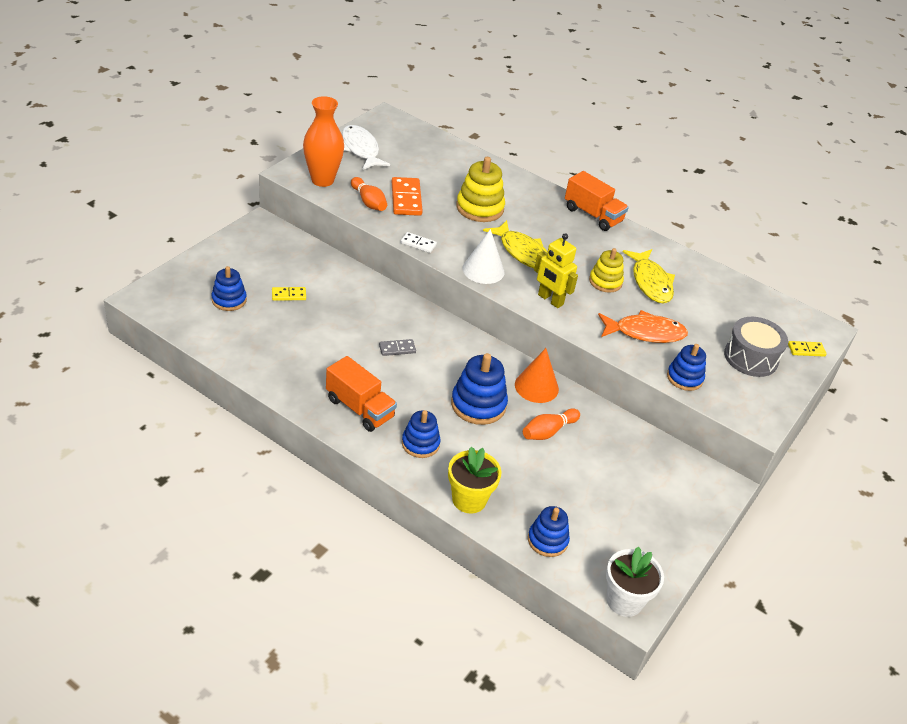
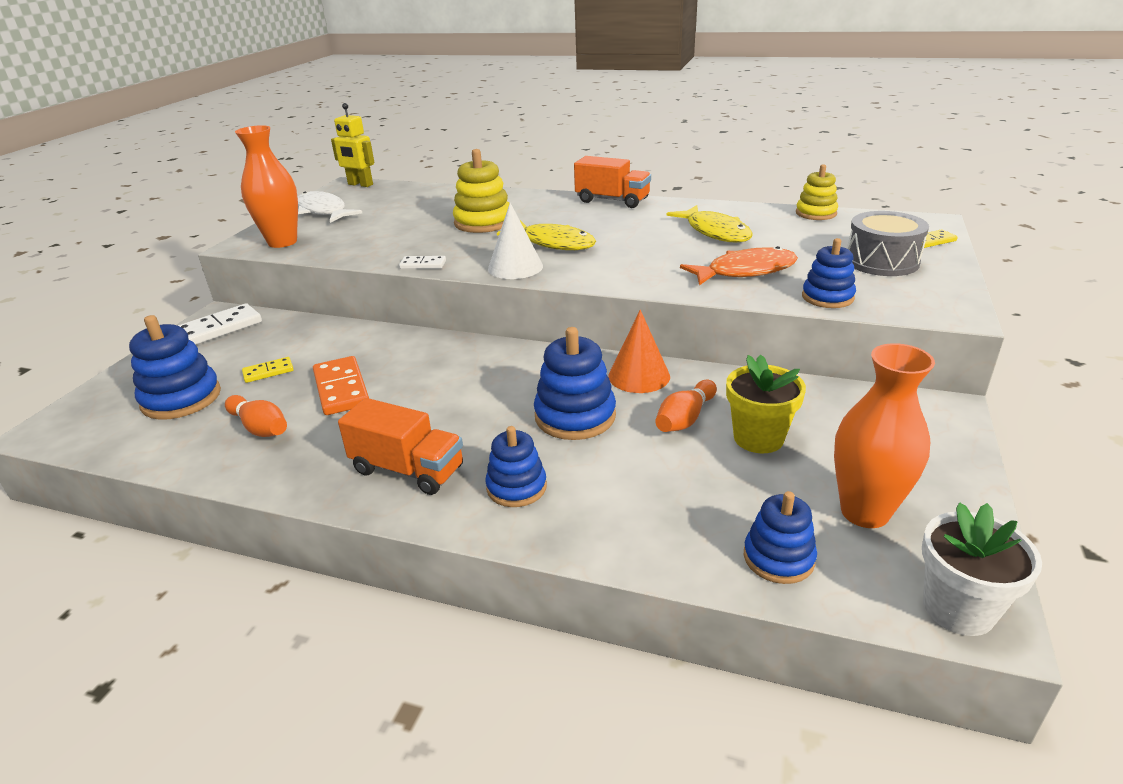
camera: 10 degrees left, 10 degrees down
(229, 300) = (181, 398): blue stacking toy -> blue stacking toy, size x1.52
(261, 239) = (219, 328): none -> white domino
(368, 202) = (346, 246): orange bowling pin -> orange bowling pin (260, 428)
(397, 349) = (436, 387): grey domino -> none
(406, 199) = (392, 234): orange domino -> orange domino (341, 389)
(469, 499) = (627, 539): yellow flower pot -> yellow flower pot (758, 438)
(550, 300) = (612, 272): yellow robot -> yellow robot (360, 184)
(605, 282) = (665, 243): yellow stacking toy -> yellow stacking toy (816, 213)
(616, 532) = (864, 512): none -> orange vase

